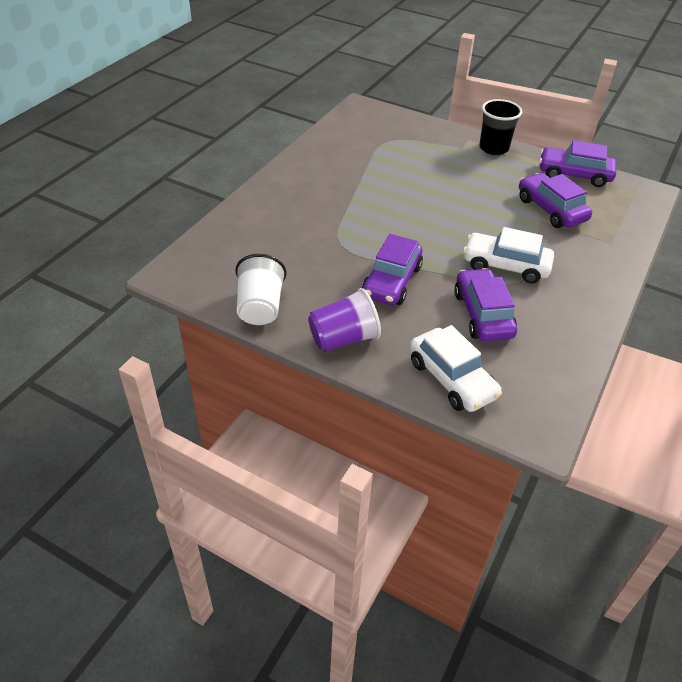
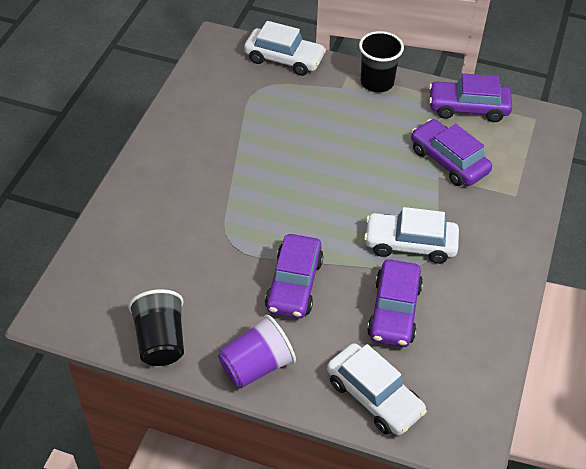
camera: 10 degrees left, 5 degrees up
(260, 307) = (161, 341): white cup -> black cup
(415, 124) = (284, 59): none -> white car
(482, 314) = (394, 311): purple car -> purple car turned 150 degrees counterclockwise

